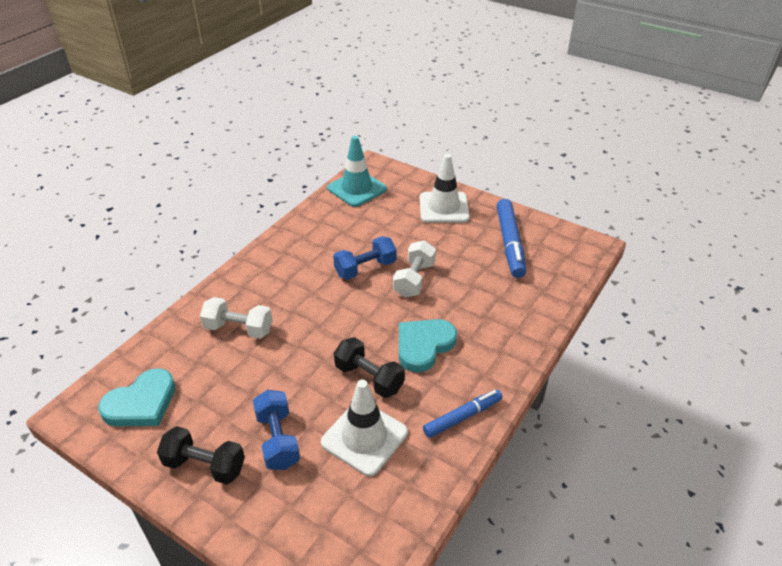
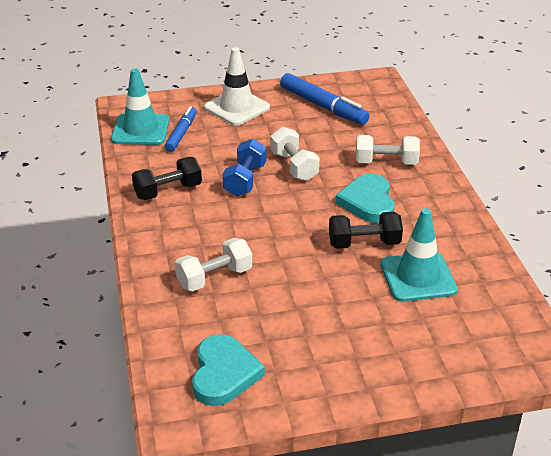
camera: 45 degrees left, 5 degrees down
(205, 465) = (342, 369): black dumbbell -> black dumbbell (168, 191)
(278, 440) = (365, 319): blue dumbbell -> none
(364, 437) = (418, 277): white traffic cone -> turquoise traffic cone
(462, 417) = (456, 225): blue marker -> blue marker (181, 134)
(488, 322) = (386, 162): none -> white dumbbell

